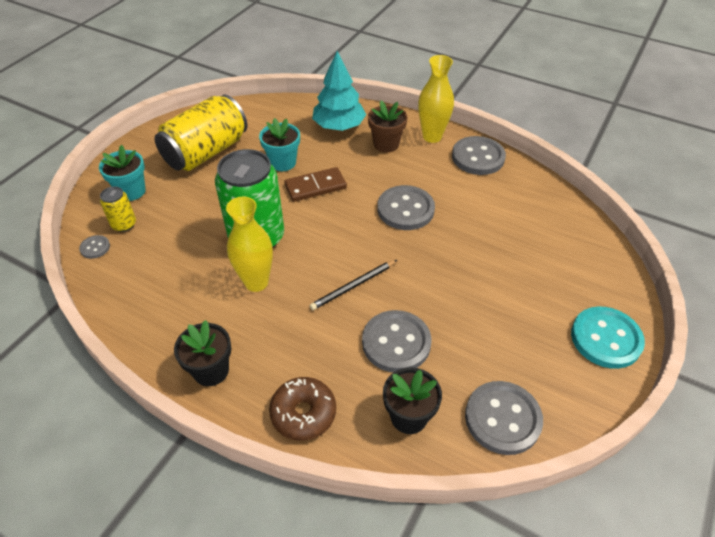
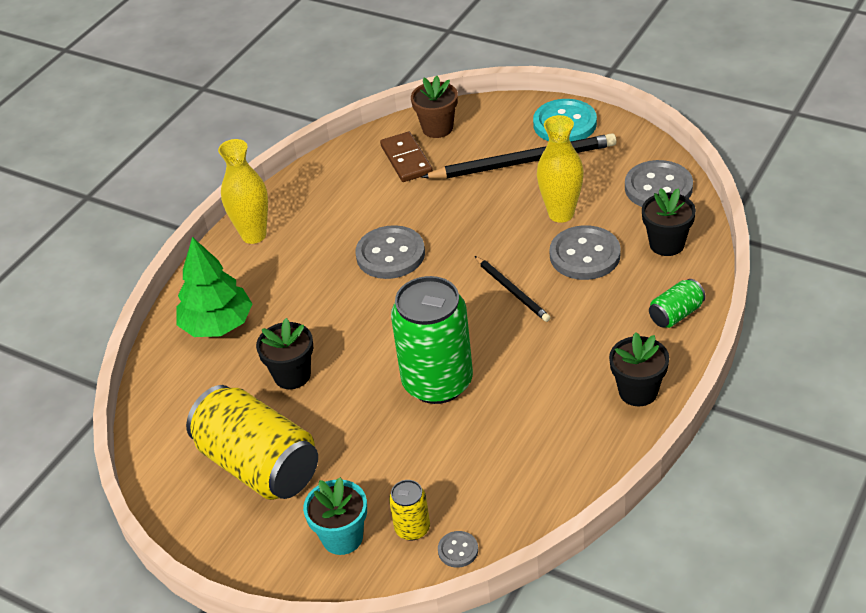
camera: 85 degrees left, 5 degrees down
(256, 282) = (511, 372): yellow vase -> yellow vase (561, 214)
(283, 162) = (292, 375): turquoise flower pot -> black flower pot
(303, 413) = (676, 314): brown donut -> green can
(315, 187) = (345, 337): brown domino -> brown domino (406, 159)
(339, 126) = (217, 325): turquoise tree -> green tree
(386, 144) = (264, 276): brown flower pot -> brown flower pot (437, 128)
(478, 157) = (300, 196): grey button -> none
(537, 301) = (524, 162): none -> black pencil

